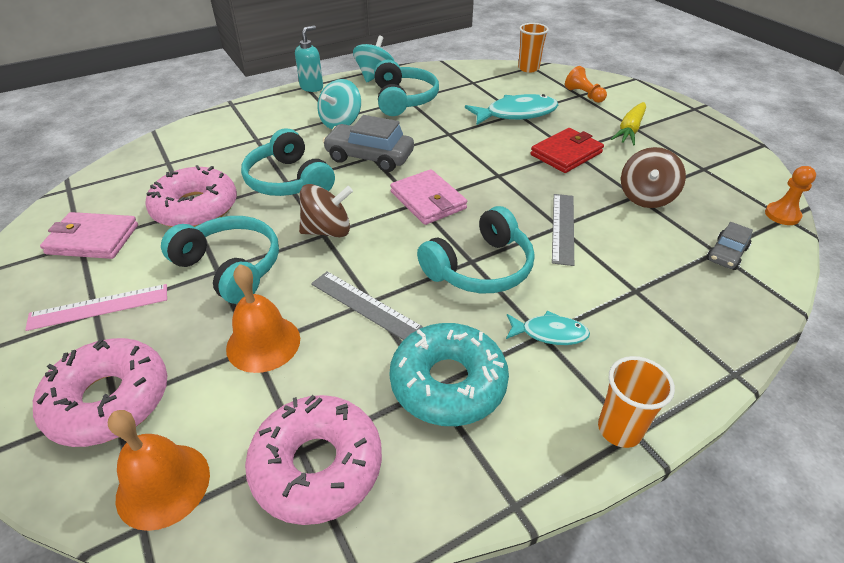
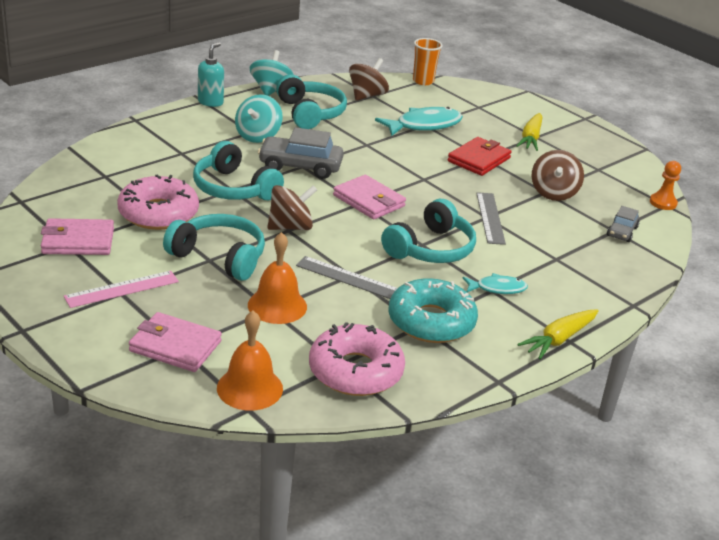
camera: 15 degrees left, 10 degrees down
(109, 400) = (175, 346): pink donut -> pink wallet
(467, 82) = (367, 96): none -> brown spinning top
(584, 95) = (483, 107): orange pawn -> none
(619, 429) = (559, 339): orange cup -> yellow carrot

